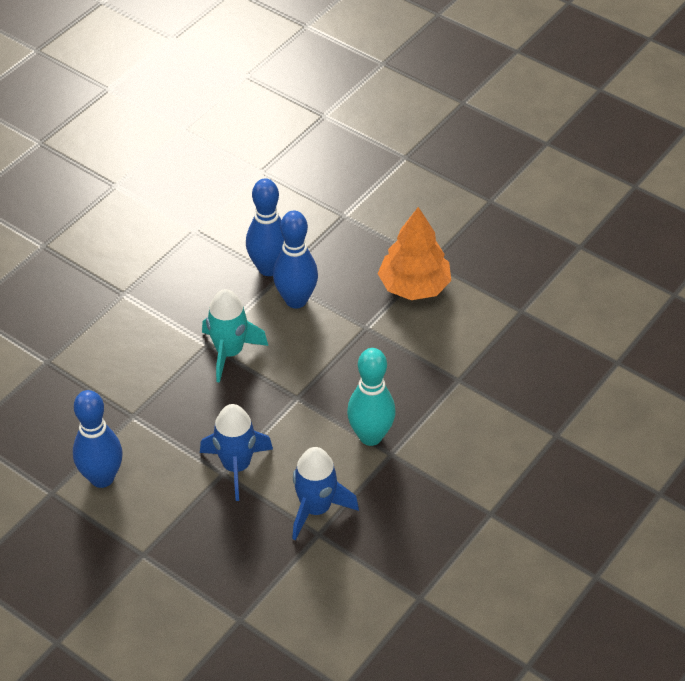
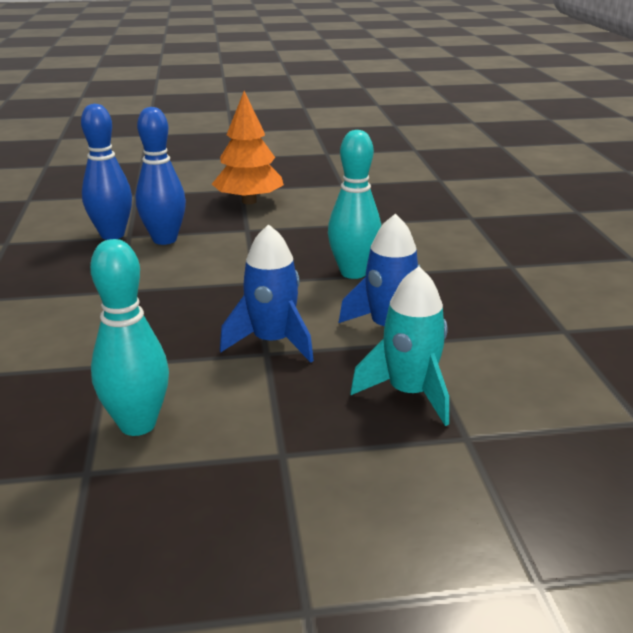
camera: 45 degrees left, 20 degrees down
(102, 478) = (137, 424): blue bowling pin -> turquoise bowling pin
(229, 352) = (149, 286): turquoise rocket -> turquoise rocket (409, 393)

